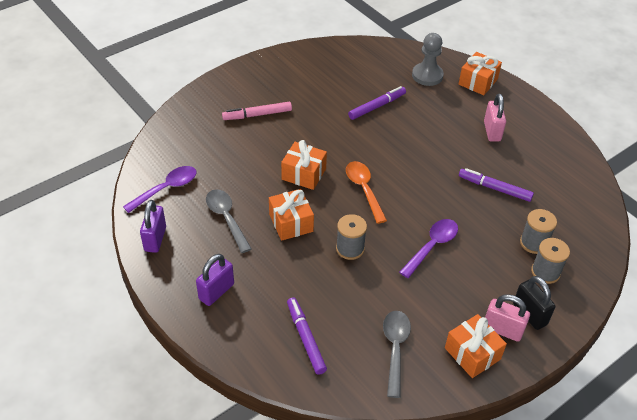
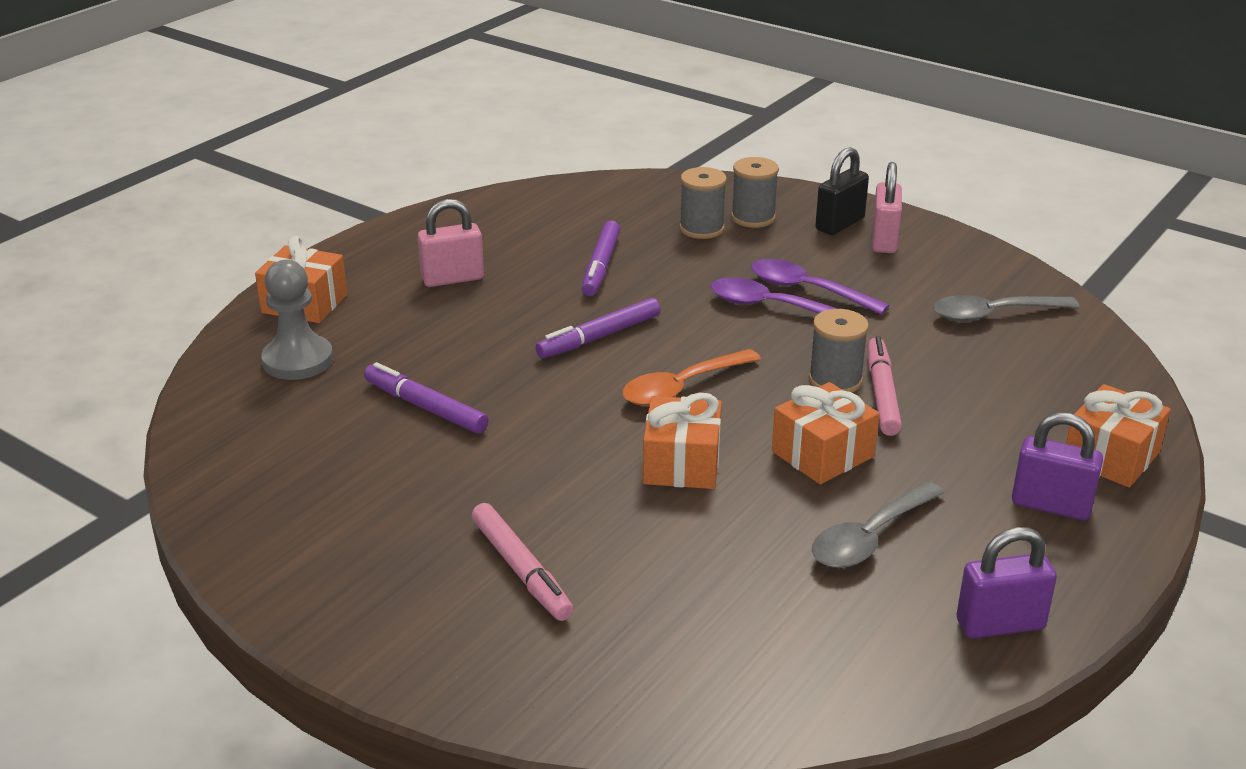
camera: 105 degrees left, 15 degrees down
(166, 189) = (849, 653): purple spoon -> purple spoon (807, 290)
(305, 338) = (1052, 392): purple marker -> purple marker (599, 337)
(331, 263) = (881, 394): none -> pink marker
(472, 353) = (944, 258): orange gift -> orange gift (1111, 457)

